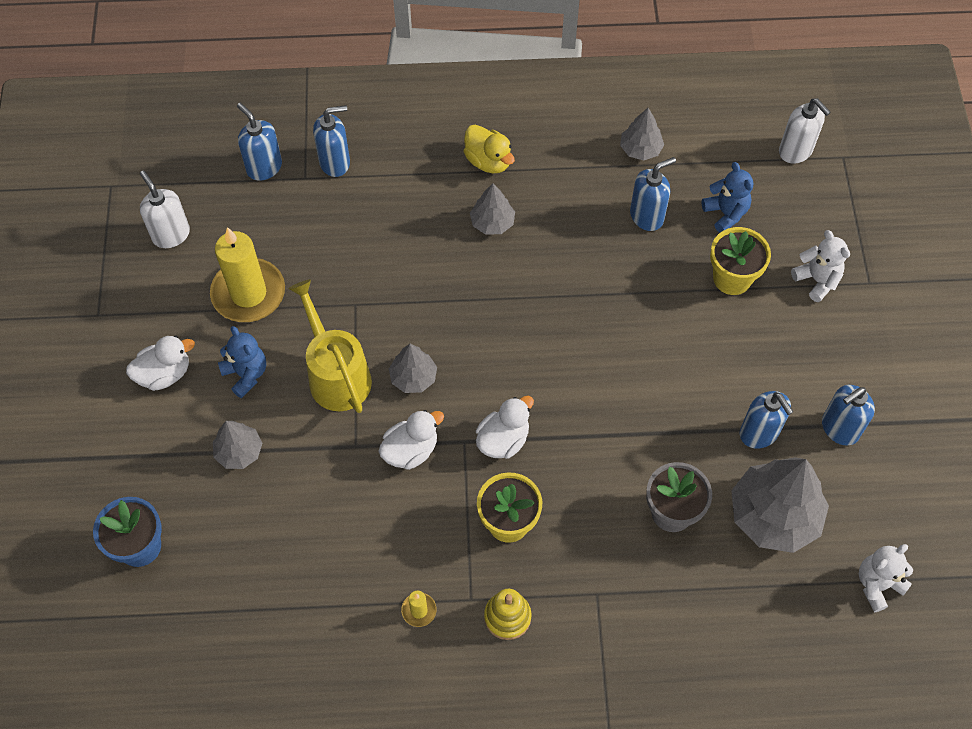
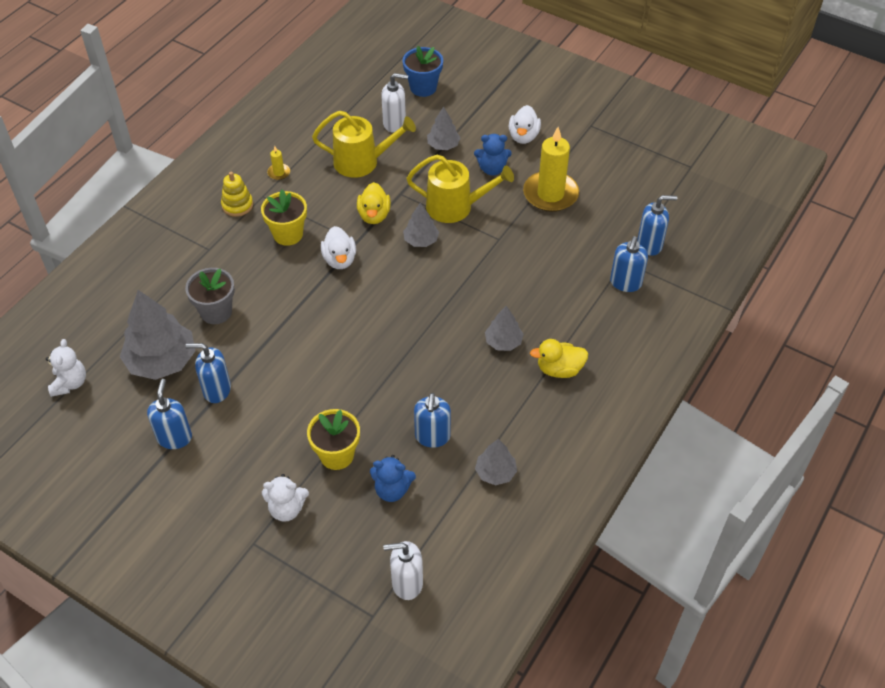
camera: 125 degrees right, 10 degrees down
(171, 234) = (627, 178): white soap dispenser -> white soap dispenser (394, 124)
(331, 525) = (362, 162): none -> yellow watering can
(410, 450) = (374, 215): white duck -> yellow duck

